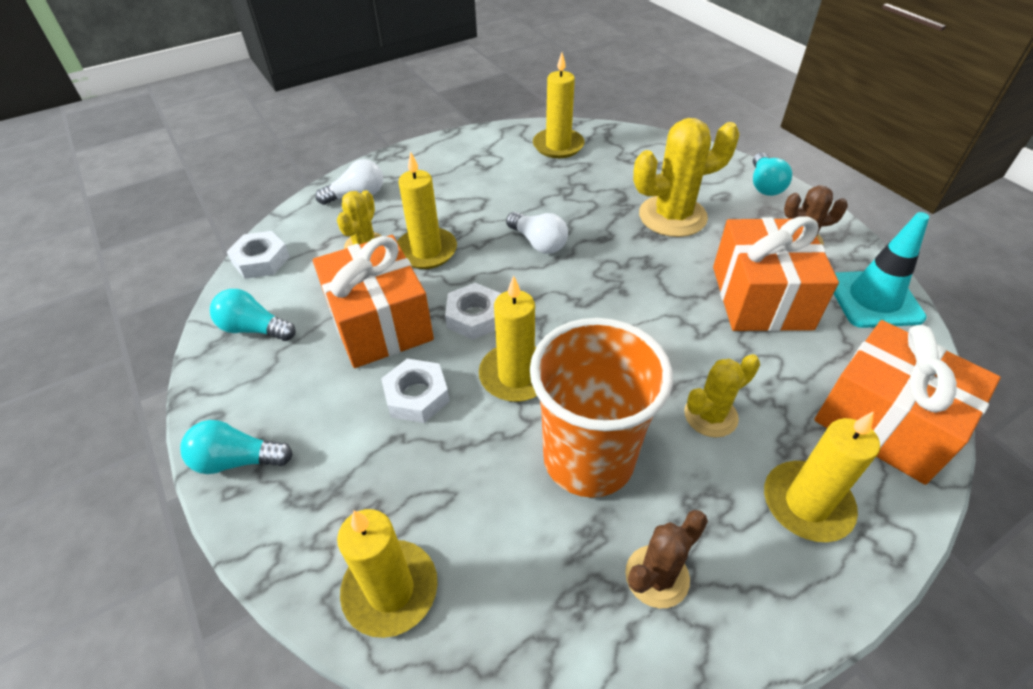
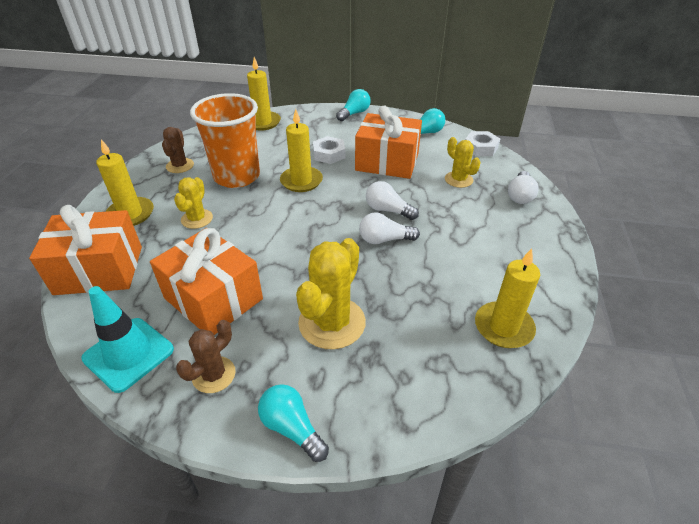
camera: 130 degrees right, 5 degrees down
(426, 251) = (428, 196): yellow candle -> none
(474, 317) = (354, 188): white nut -> none
(487, 266) = (388, 210): none -> white light bulb

